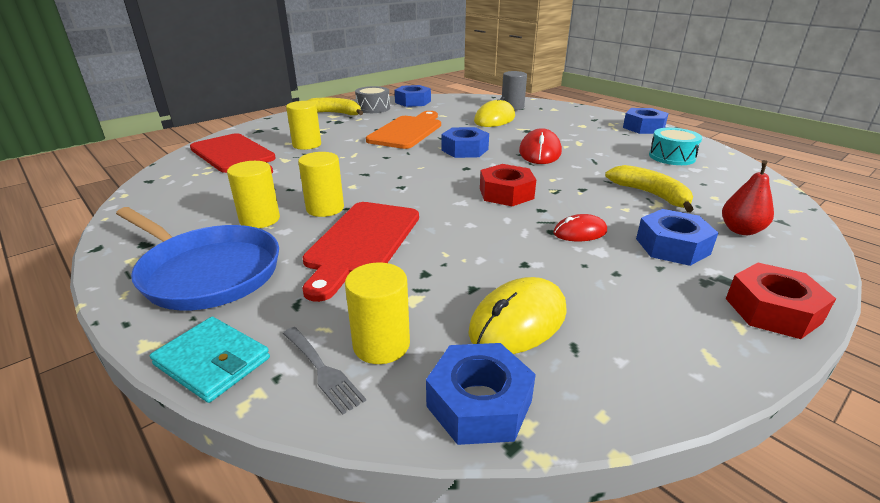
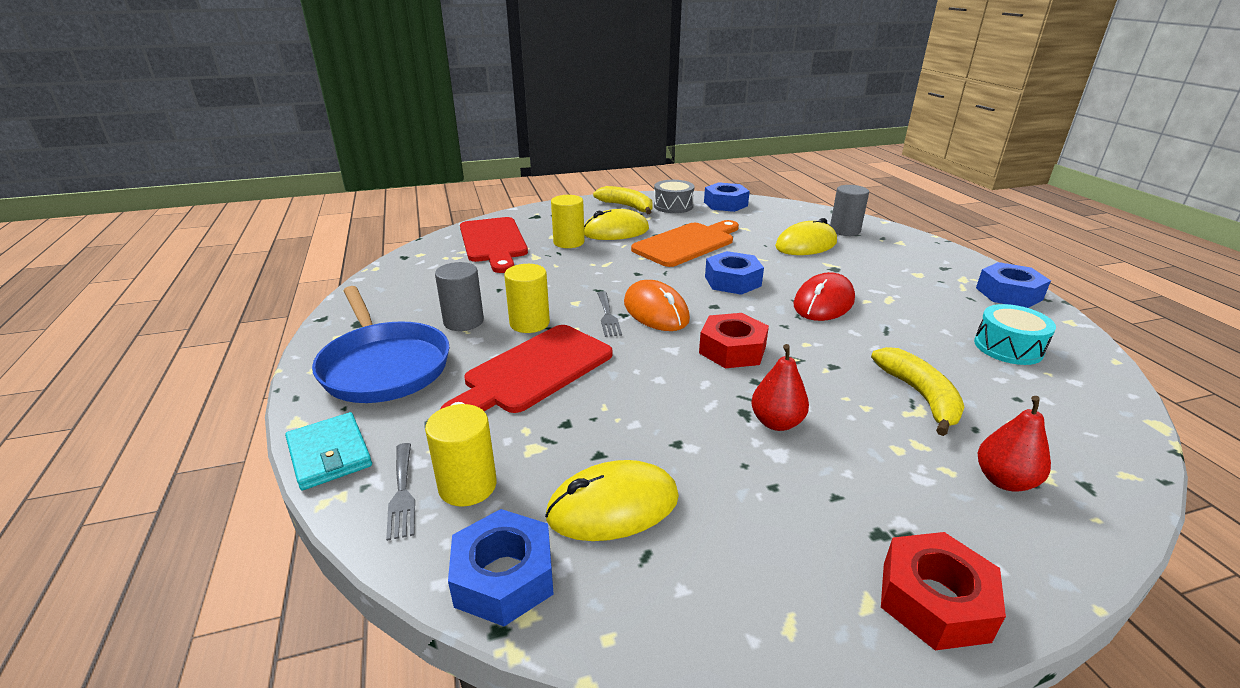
camera: 25 degrees right, 0 degrees up
(260, 219) = (463, 321): yellow cylinder -> grey cylinder
(341, 131) = (615, 231): none -> yellow mouse
(389, 190) = (608, 316): none -> grey fork
(425, 179) = (656, 311): none -> orange mouse
(580, 232) = (776, 422): red mouse -> red pear
(672, 246) = (879, 474): blue nut -> none

